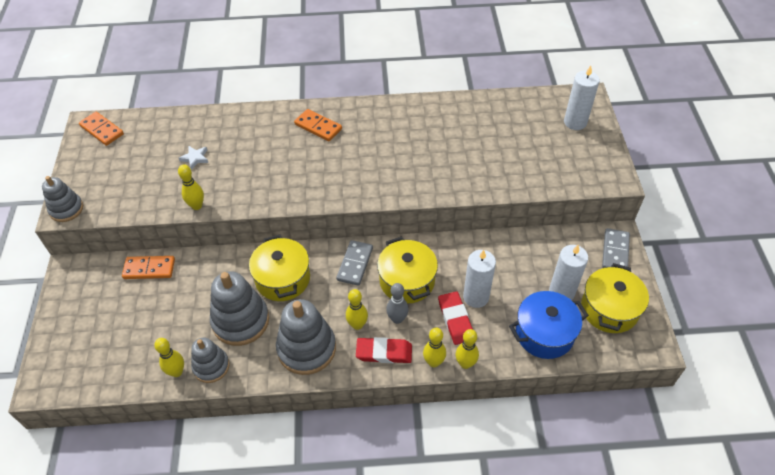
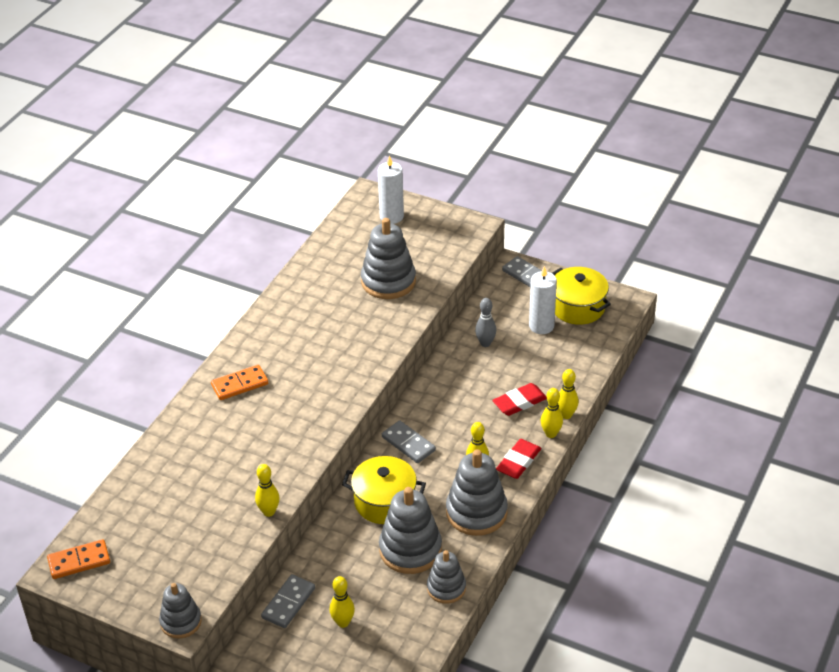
camera: 60 degrees left, 10 degrees down
(149, 269) = (288, 603): orange domino -> grey domino
(177, 372) = (434, 616): yellow bowling pin -> yellow bowling pin (343, 622)
(195, 158) = (198, 493): white star -> none
(397, 319) = (491, 439): grey bowling pin -> grey bowling pin (485, 343)
(407, 281) = (455, 416): yellow pot -> none
(455, 320) = (519, 402): red eraser -> red eraser turned 45 degrees counterclockwise
(476, 297) = (506, 379): white candle -> none
(497, 156) = (388, 281): none -> grey stacking toy
(544, 333) = (572, 355): blue pot -> none

